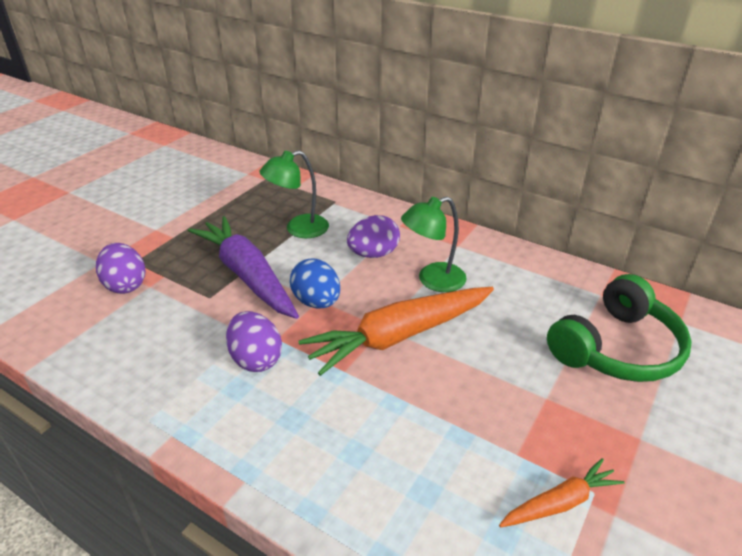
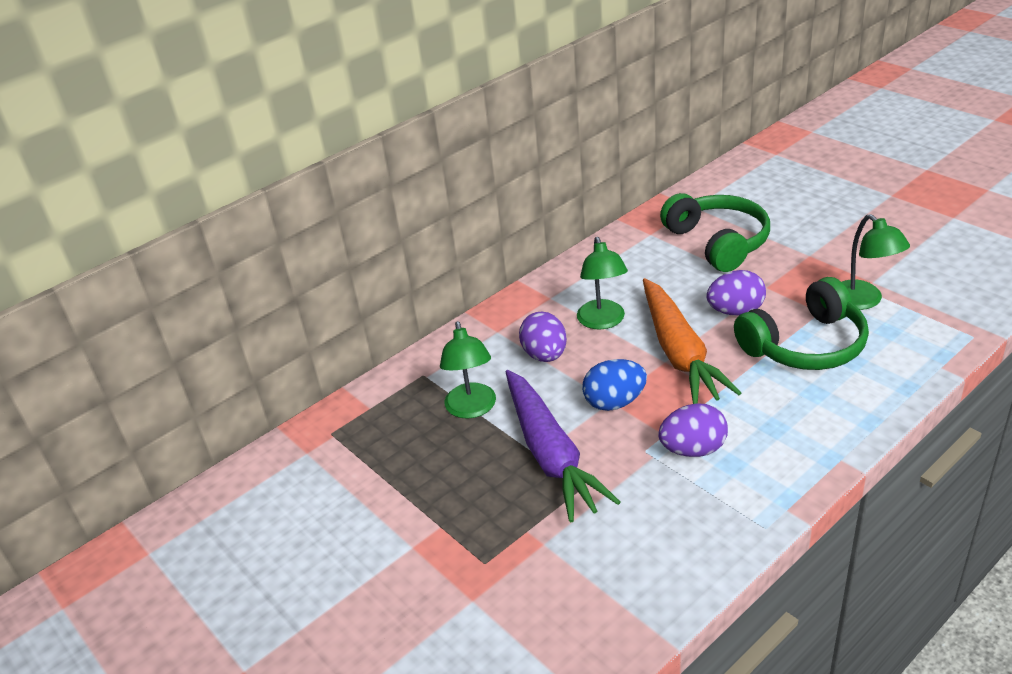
camera: 70 degrees left, 0 degrees up
(126, 285) = (534, 567): purple egg -> purple egg (735, 311)
(247, 275) = (550, 454): purple carrot -> purple carrot turned 90 degrees counterclockwise
(442, 440) = (805, 345): none -> green headphones
(560, 503) = (863, 301): orange carrot -> green lamp

